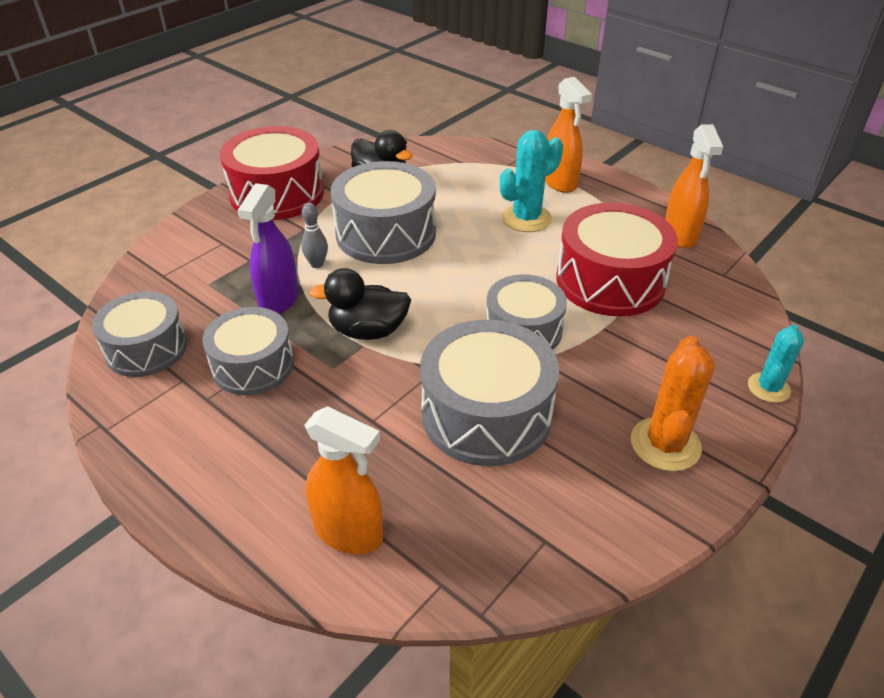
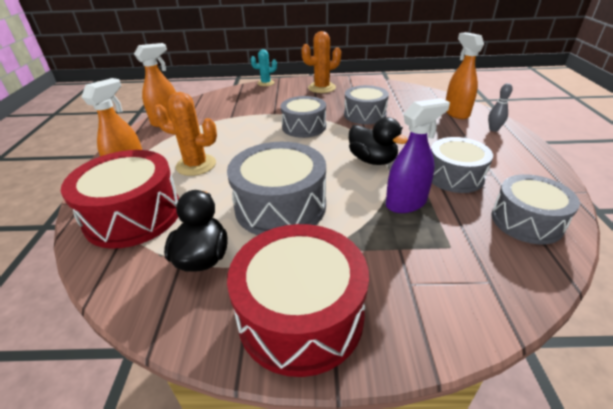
camera: 130 degrees left, 5 degrees down
(317, 264) = (354, 212): grey bowling pin -> grey bowling pin (493, 129)
(486, 414) = (364, 114): grey drum -> grey drum, size x0.66
(526, 218) = (196, 165): turquoise cactus -> orange cactus
(610, 281) = (234, 123): red drum -> red drum (133, 215)

